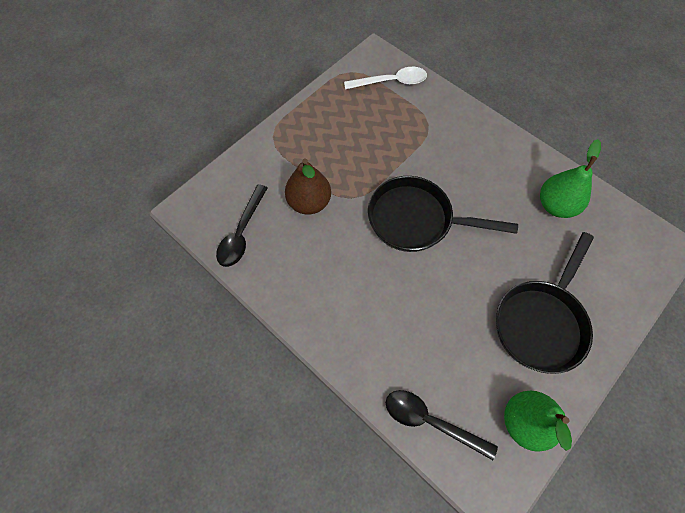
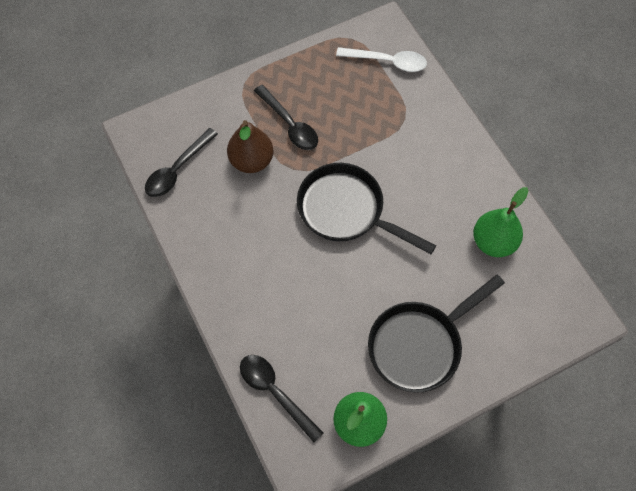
camera: 20 degrees right, 0 degrees up
(330, 159) = (289, 124): none -> black spoon

